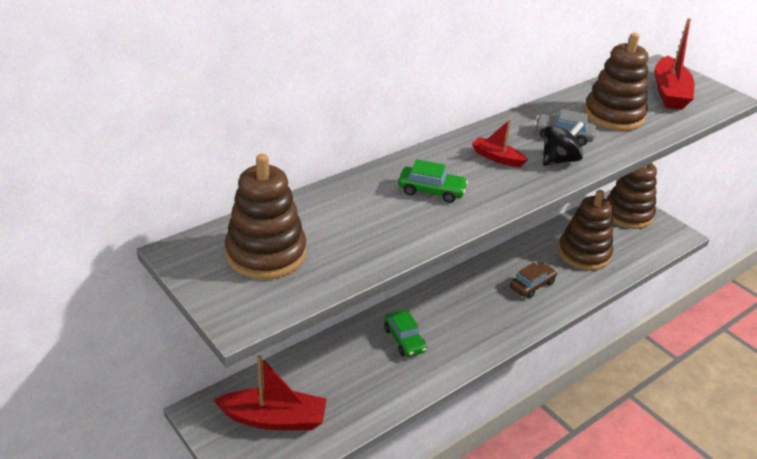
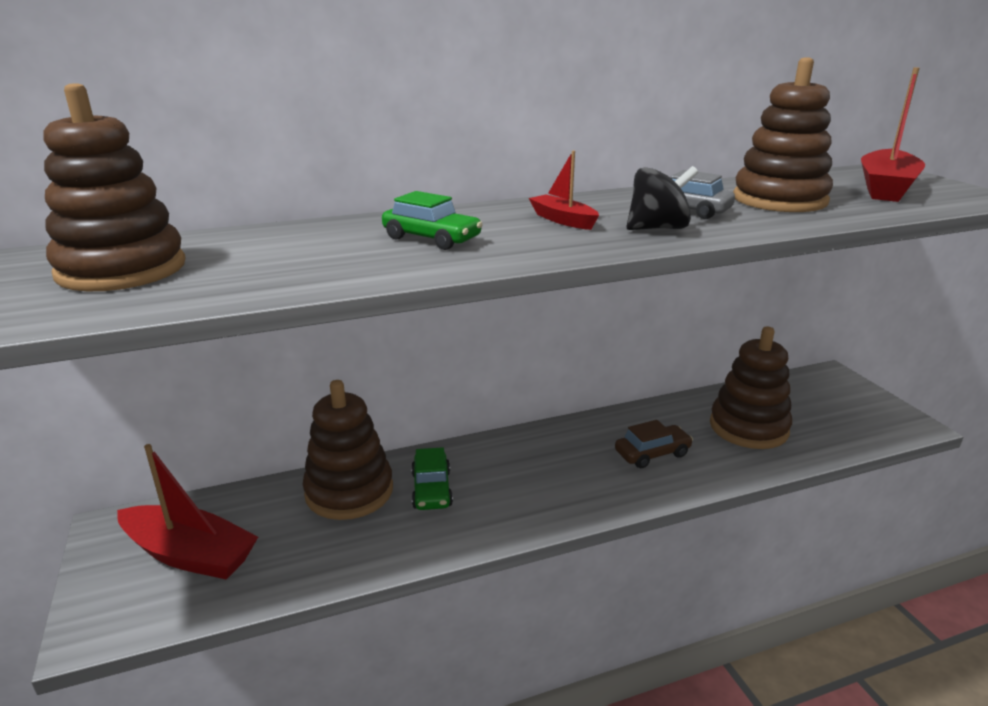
camera: 20 degrees right, 10 degrees down
(628, 214) = (835, 392): brown stacking toy -> brown stacking toy (349, 491)

